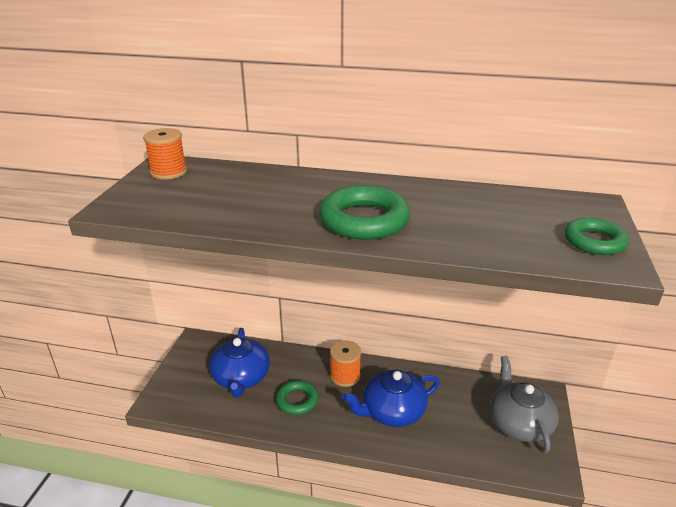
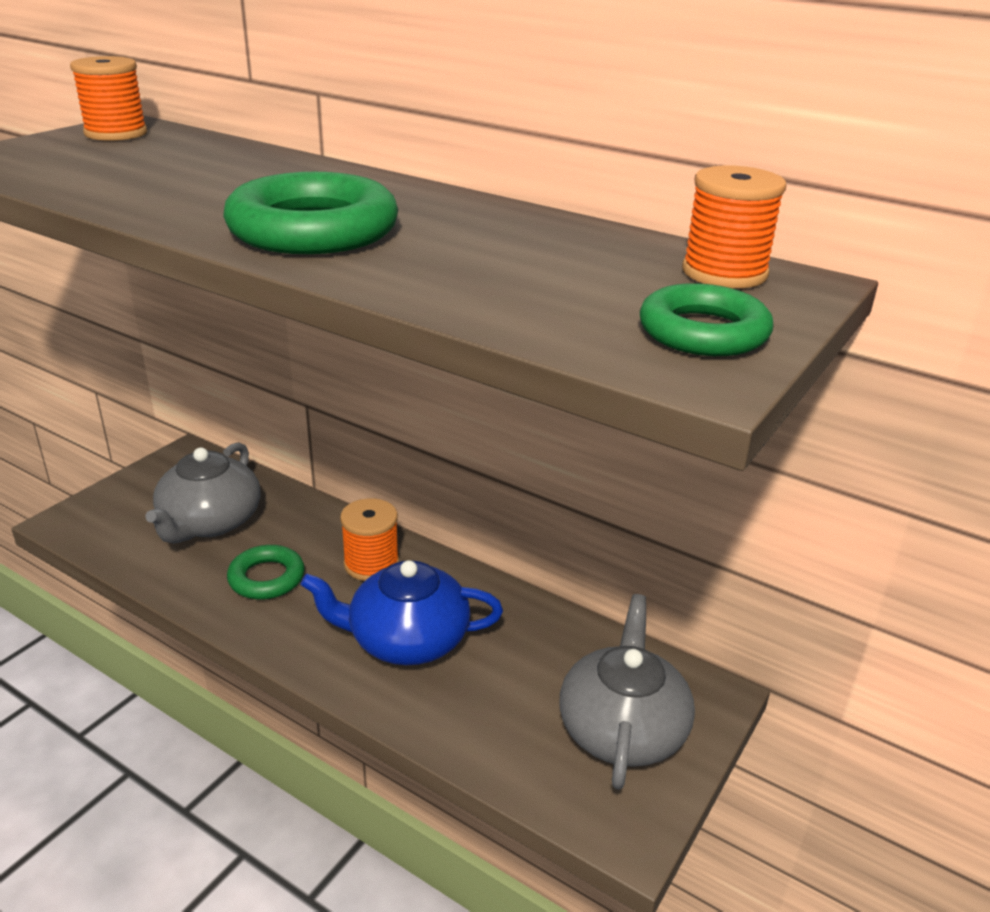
camera: 20 degrees right, 0 degrees up
(241, 378) = (210, 522): blue teapot -> grey teapot
(564, 205) = (724, 273): none -> orange spool

